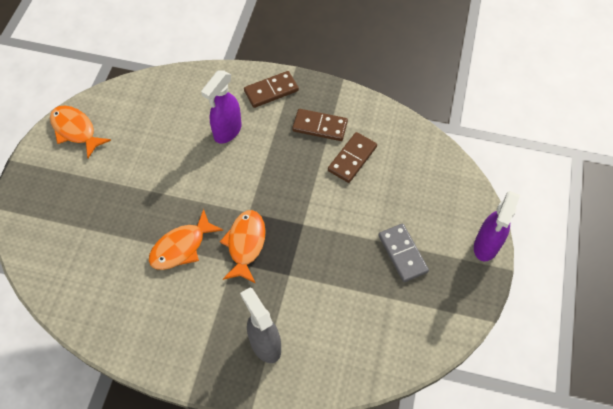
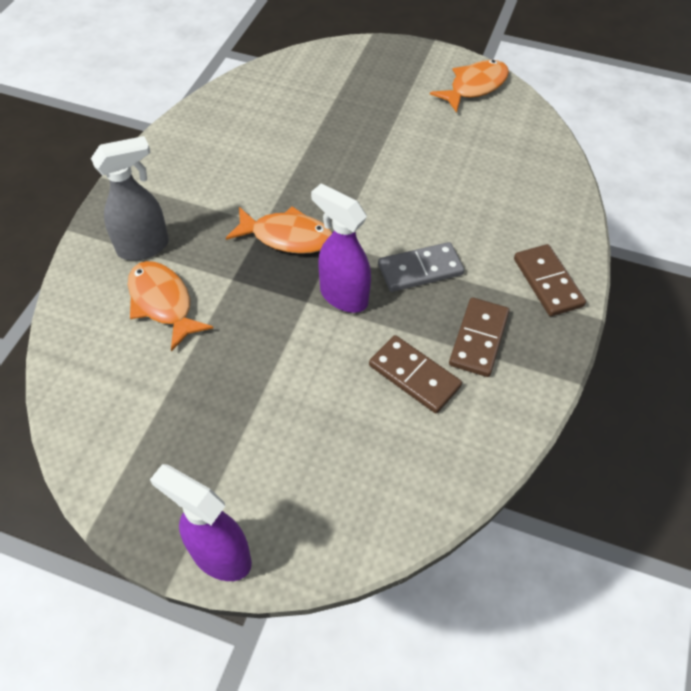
camera: 95 degrees right, 5 degrees down
(181, 247) = (295, 176): orange fish -> orange fish (163, 303)
(227, 131) = (470, 227): purple spray bottle -> purple spray bottle (343, 296)
(402, 253) = (233, 422): grey domino -> grey domino (420, 270)

